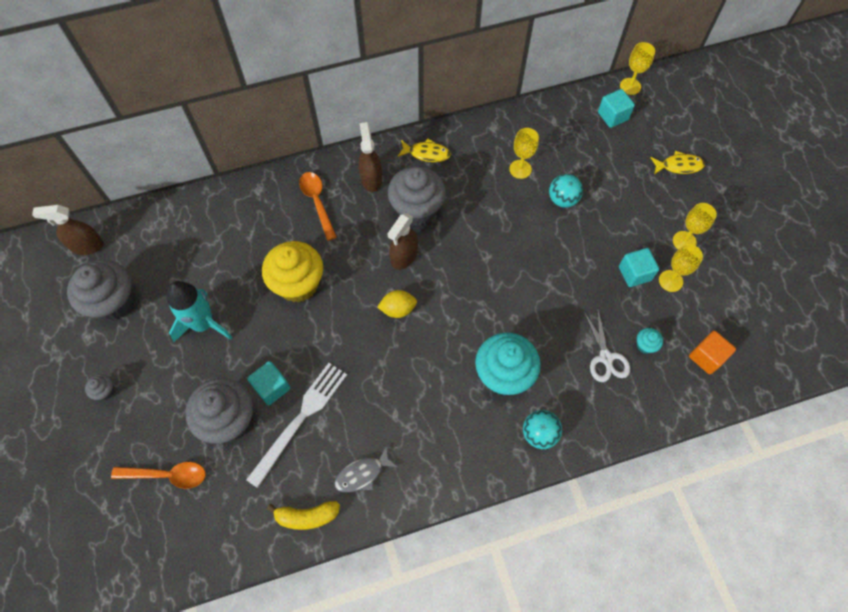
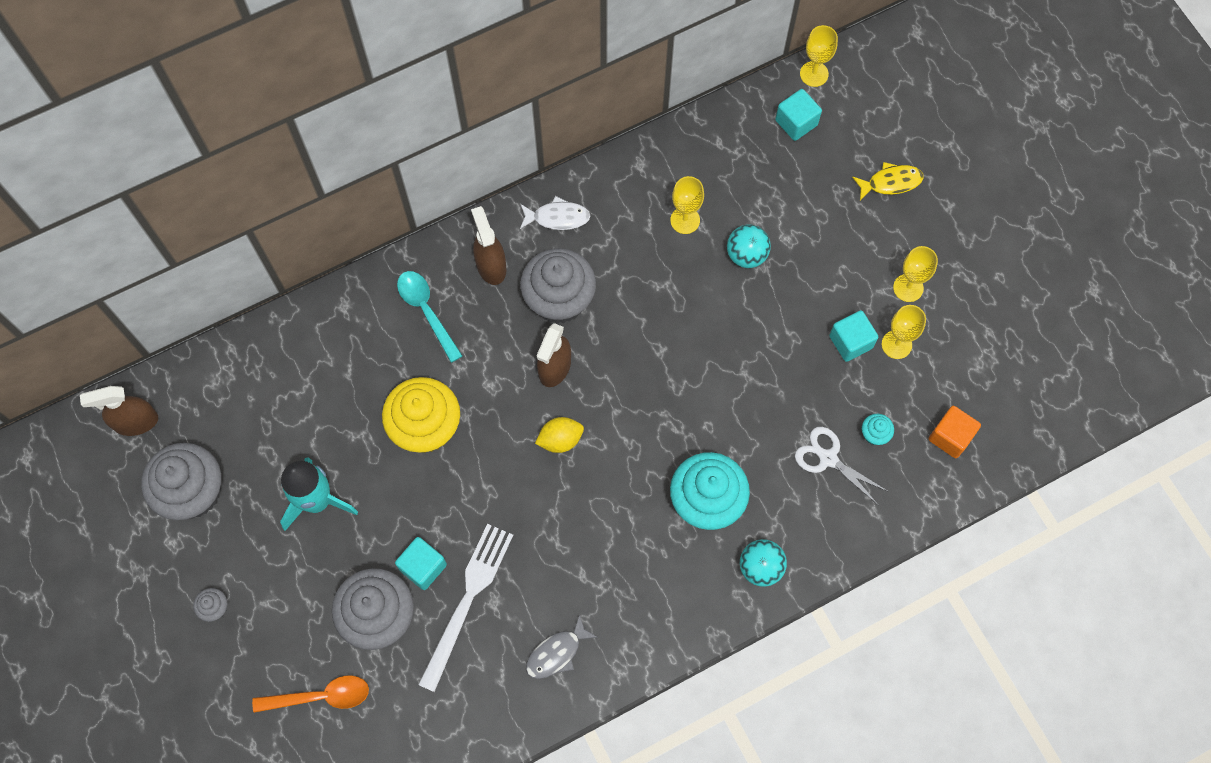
camera: 10 degrees left, 5 degrees up
(307, 516) = (501, 714): yellow banana -> none
(317, 202) = (426, 311): orange spoon -> turquoise spoon
(426, 153) = (557, 217): yellow fish -> white fish
(606, 358) = (828, 458): white scissors -> white scissors turned 150 degrees clockwise

